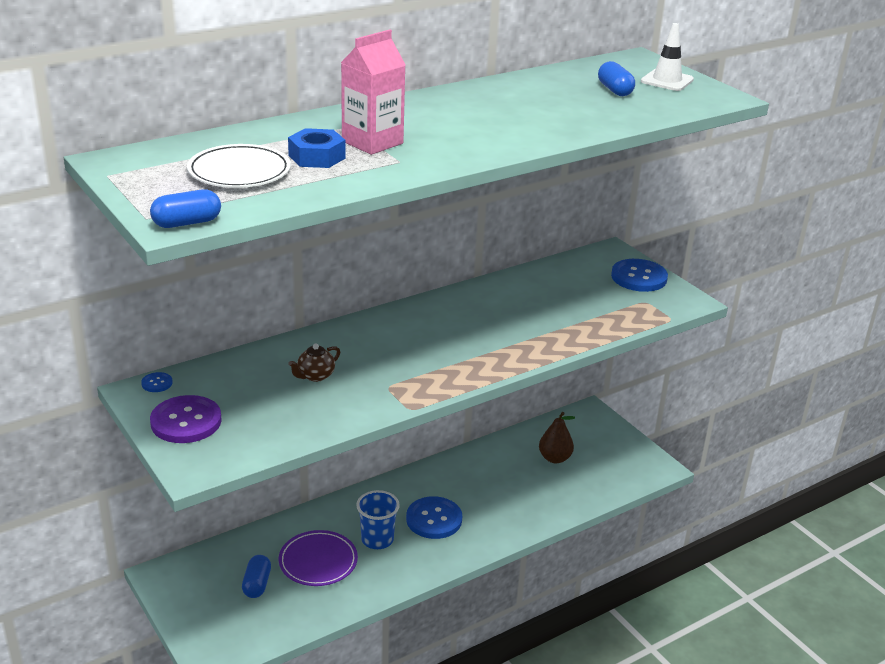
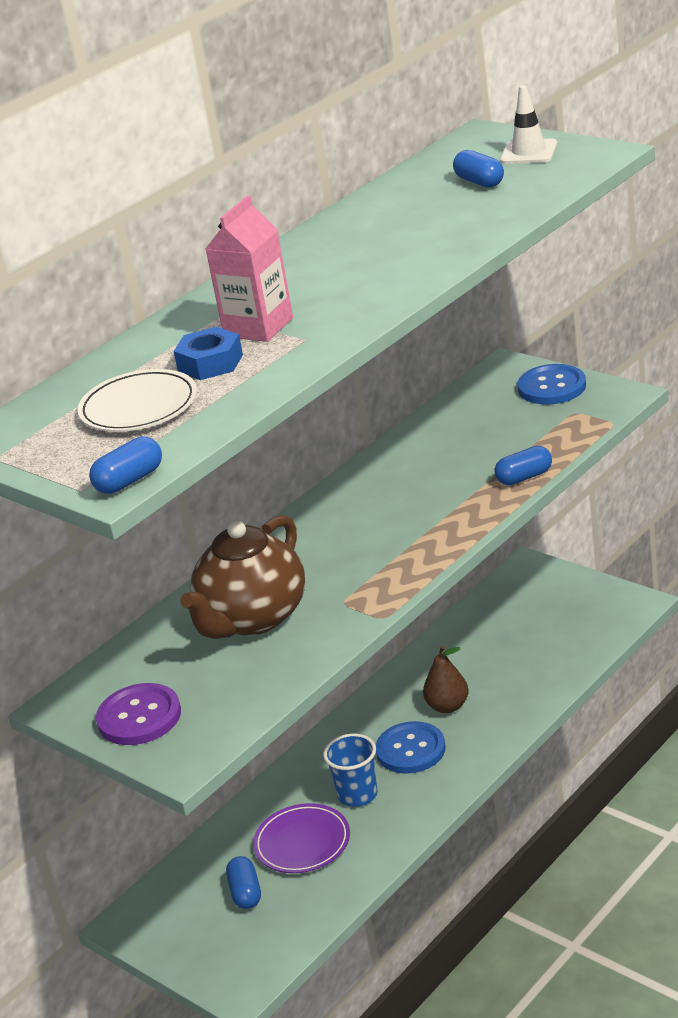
camera: 10 degrees left, 0 degrees up
(157, 383) = (76, 688): blue button -> none
(315, 376) = (253, 618): brown teapot -> brown teapot, size x2.48
(554, 458) = (513, 634): brown pear -> brown pear (447, 706)
(580, 338) = (524, 477): none -> blue capsule

